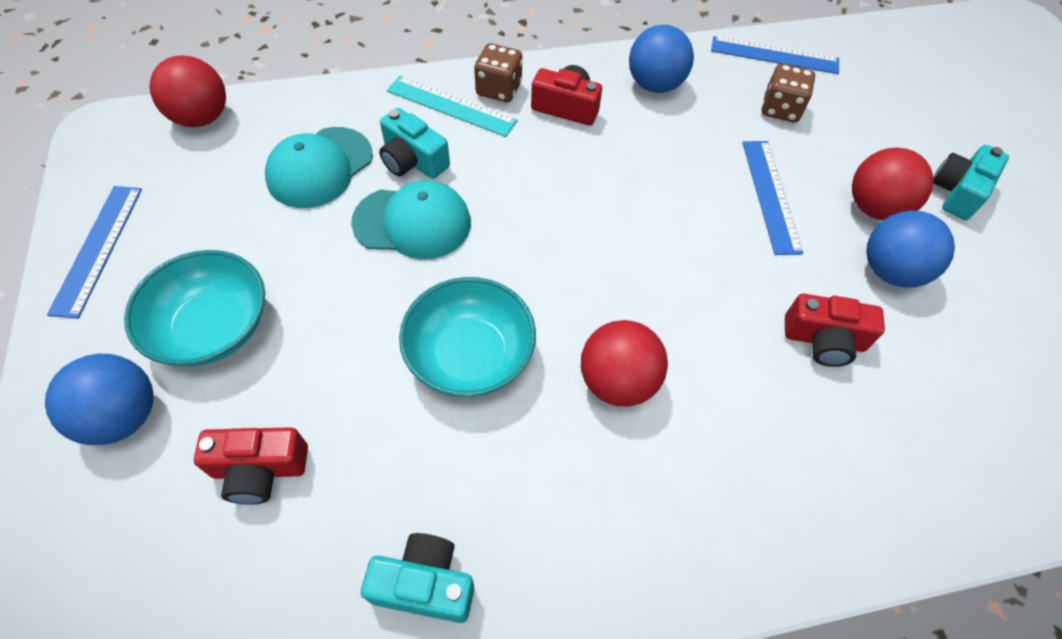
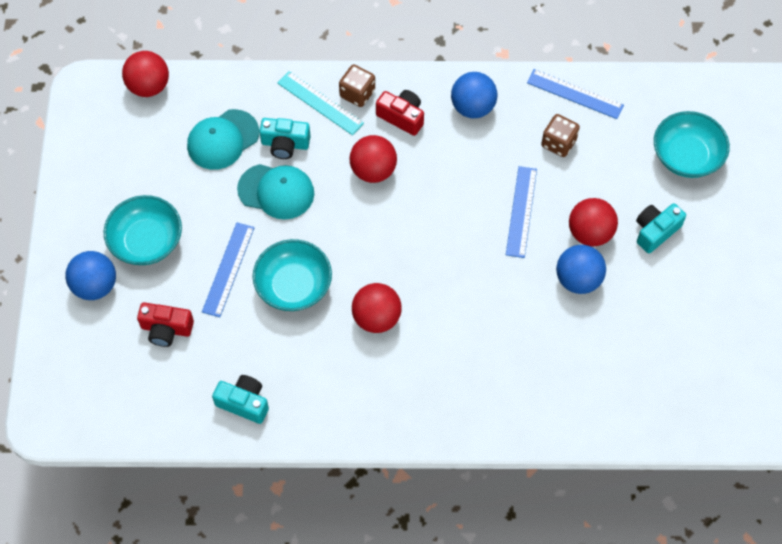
camera: 15 degrees right, 5 degrees up
(98, 249) = (81, 177): blue ruler -> blue ruler (228, 269)
(413, 160) = (285, 144): turquoise camera -> turquoise camera turned 45 degrees counterclockwise
(547, 175) = (373, 170): none -> red ball
(824, 340) = (512, 316): red camera -> none
(943, 101) = (686, 156): none -> turquoise bowl

